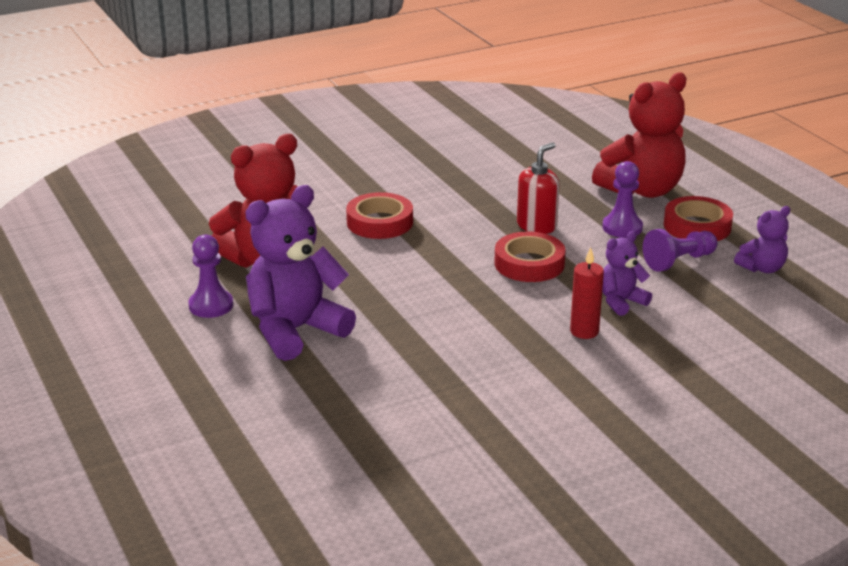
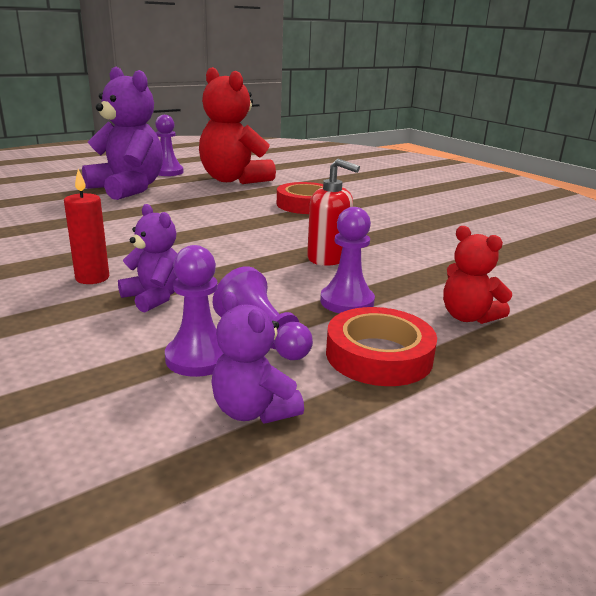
camera: 80 degrees right, 5 degrees down
(529, 264) = (241, 255): red tape -> none
(642, 190) = (468, 317): red teddy bear -> red teddy bear, size x0.51
(709, 284) = (198, 358): none -> purple pawn

